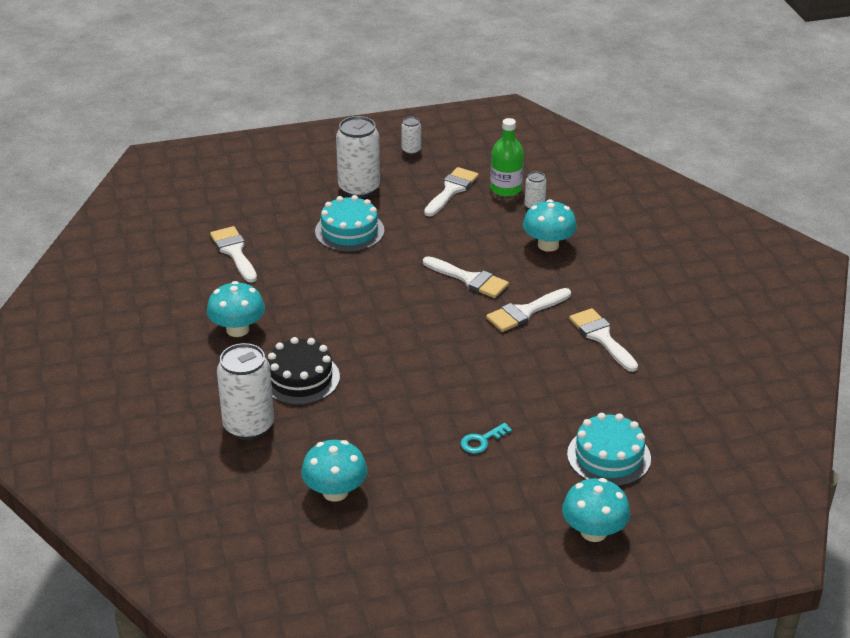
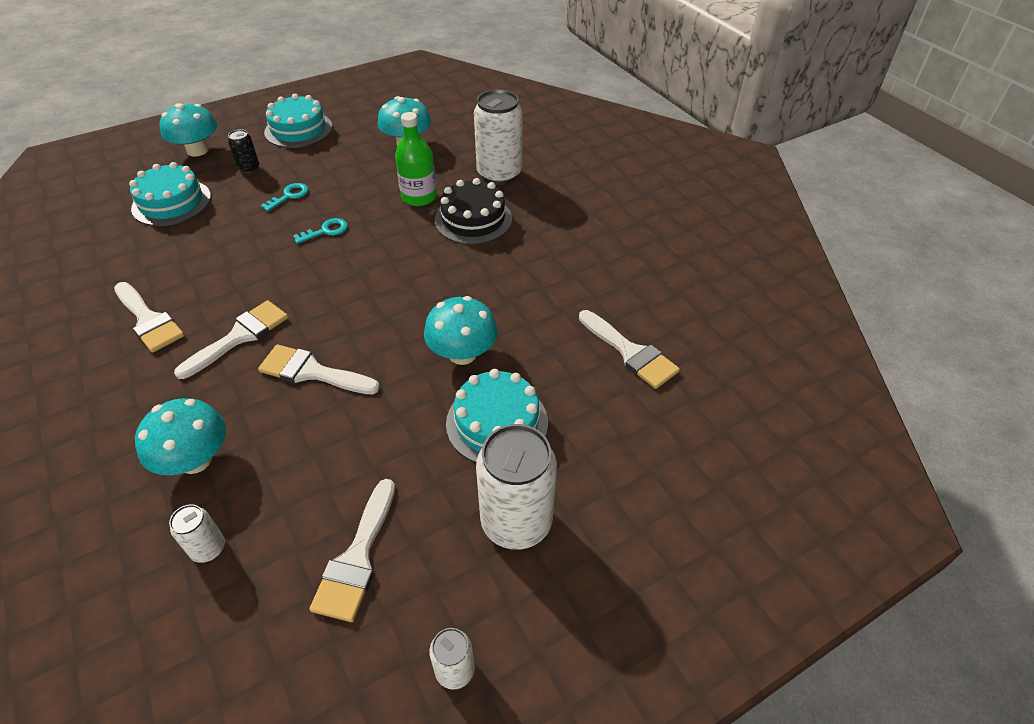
camera: 165 degrees right, 10 degrees up
(237, 329) = (562, 255): turquoise mushroom -> turquoise mushroom (462, 354)
(446, 392) = (326, 231): none -> turquoise key
(466, 544) = (298, 129): none -> turquoise cake
(506, 189) = (258, 587): green bottle -> green bottle (419, 197)
(527, 489) = (249, 168): none -> black can

